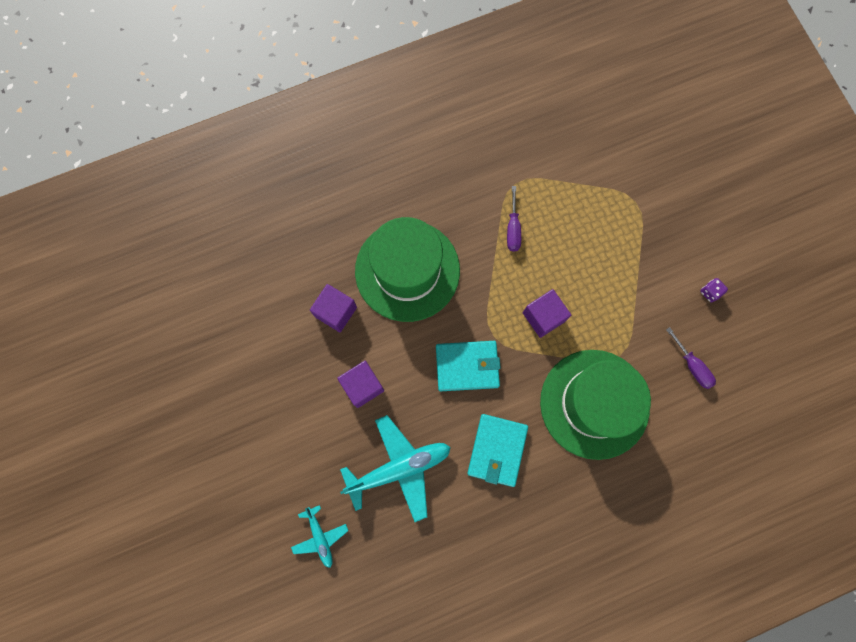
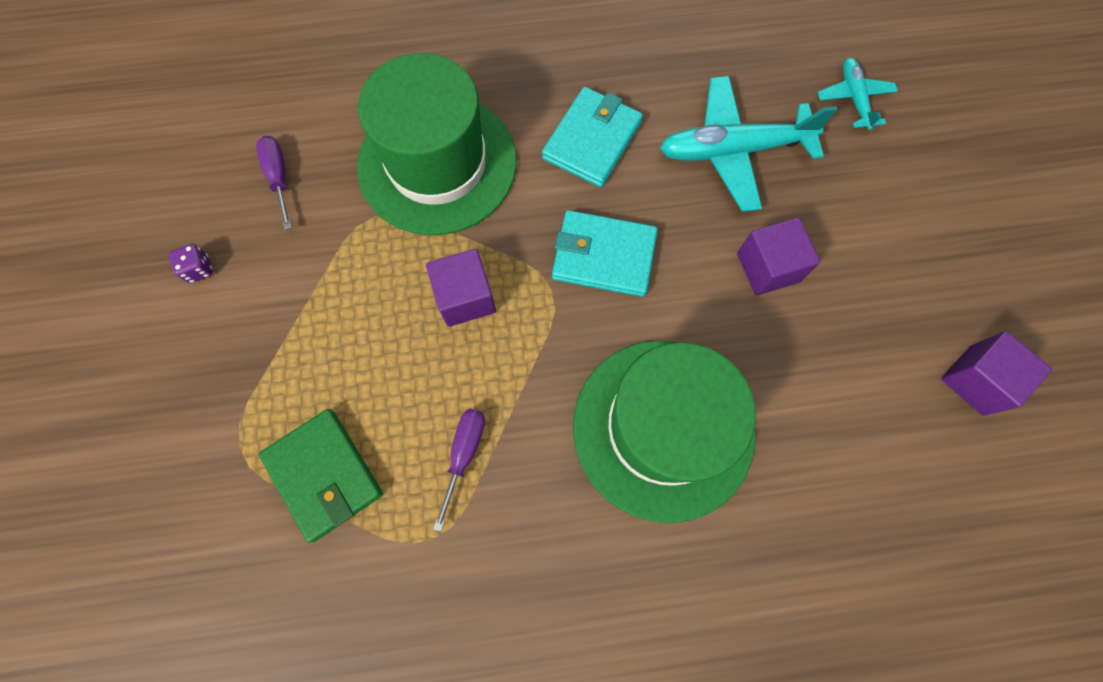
camera: 165 degrees left, 5 degrees down
(336, 312) = (795, 390): purple cube -> purple cube (976, 380)
(583, 199) = (324, 474): none -> green wallet

